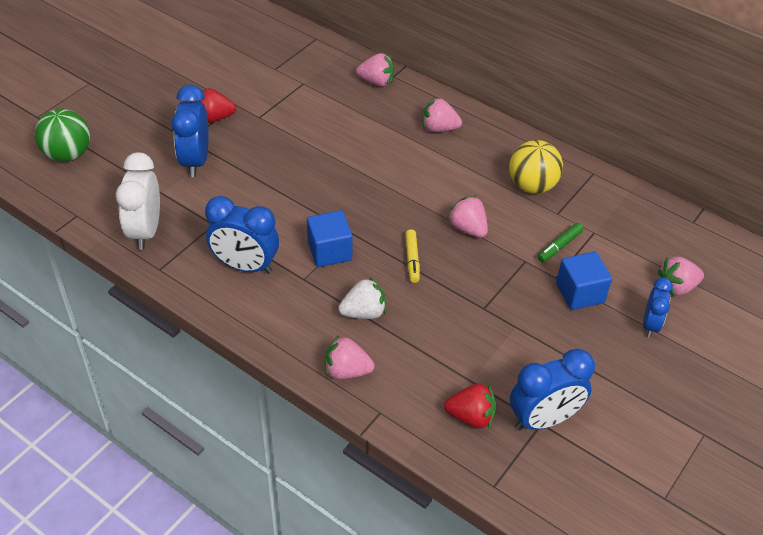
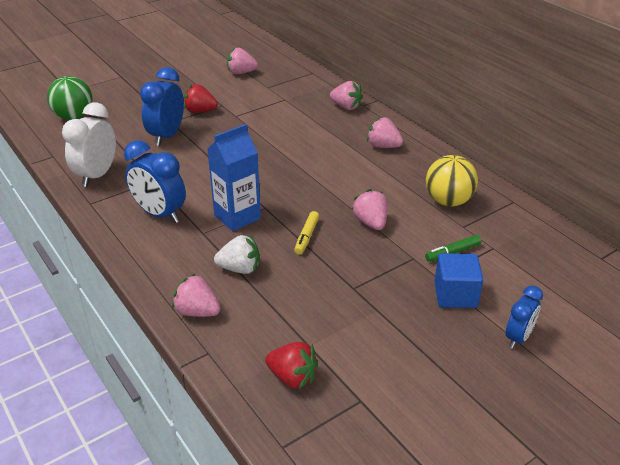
camera: 20 degrees right, 10 degrees down
(329, 251) = (237, 217): blue cube -> blue carton
(543, 419) = (364, 397): blue clock -> none
(676, 287) = (560, 310): pink strawberry -> pink strawberry (241, 73)

